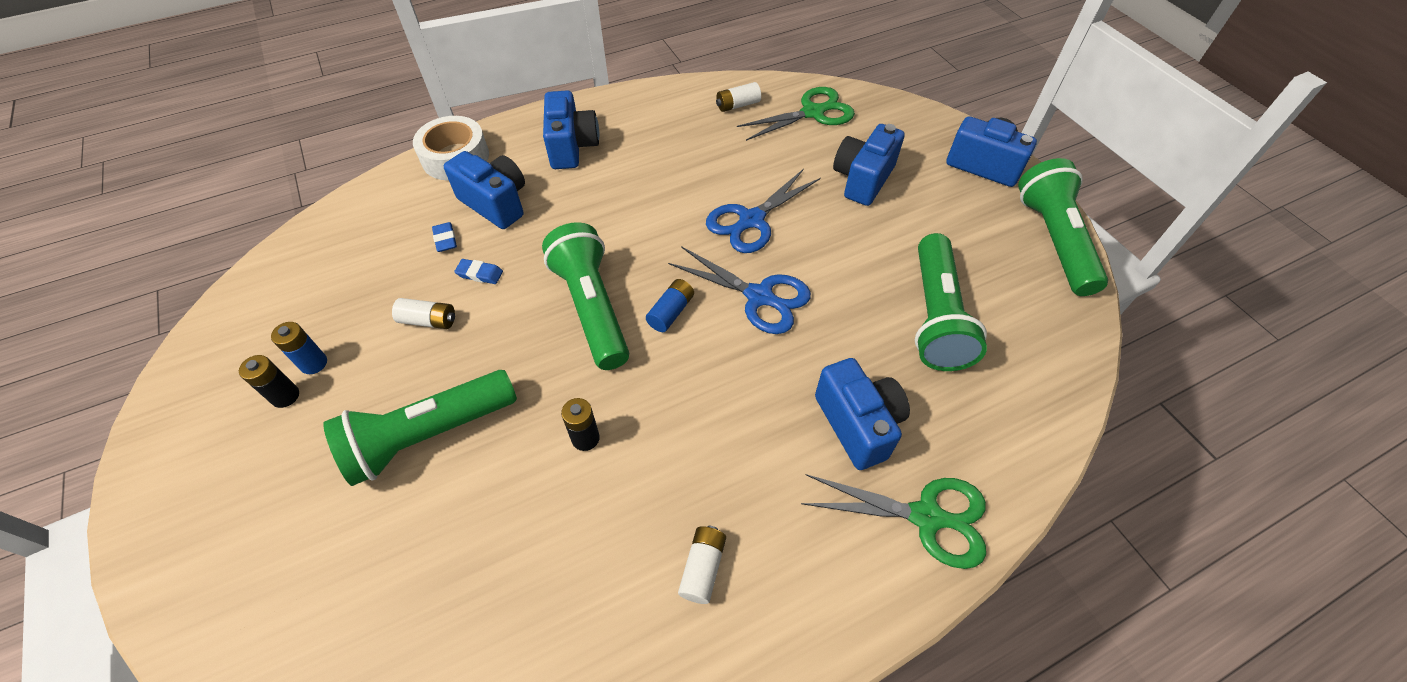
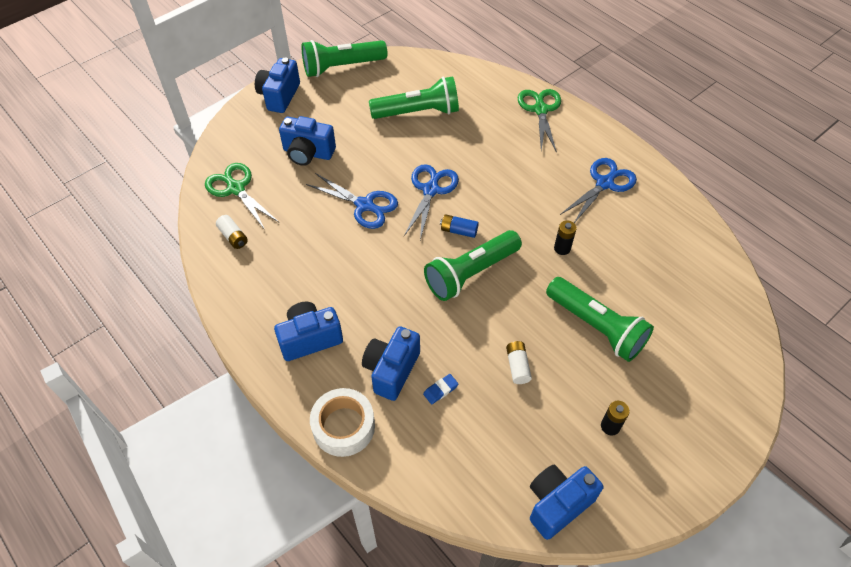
camera: 105 degrees left, 0 degrees up
(314, 363) = (580, 423): blue battery -> none
(480, 274) = (466, 351): blue eraser -> none
(702, 568) = (605, 183): white battery -> blue scissors
(858, 424) = (501, 137): blue camera -> blue camera (557, 504)

